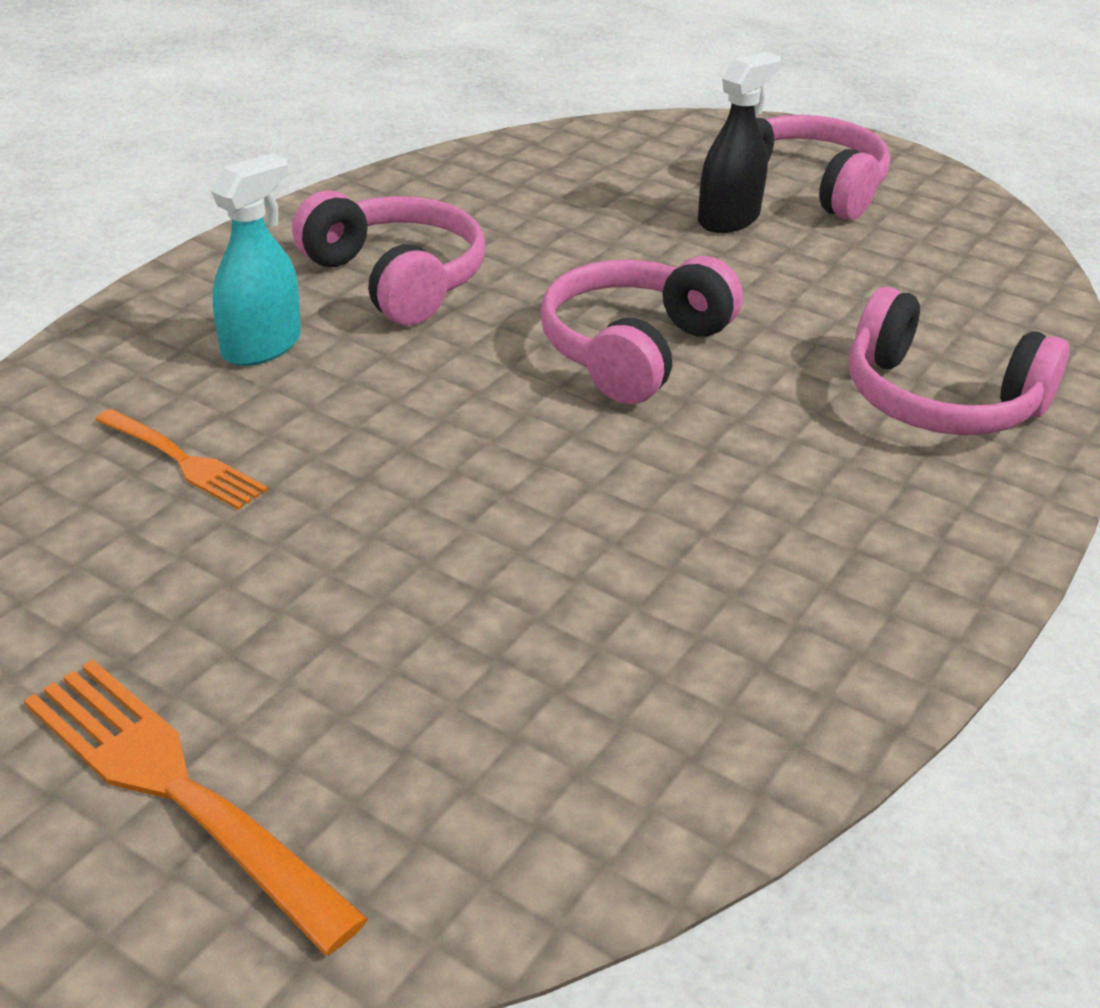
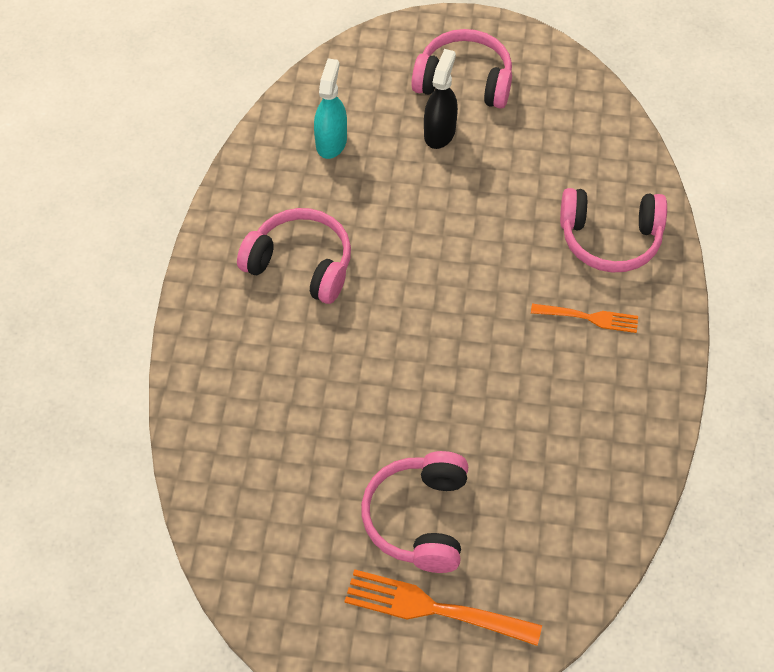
camera: 25 degrees left, 20 degrees up
(182, 461) = (297, 443): orange fork -> orange fork (588, 318)
(262, 346) = (272, 348): turquoise spray bottle -> turquoise spray bottle (331, 142)
(633, 350) = (452, 266): pink headphones -> pink headphones (418, 519)

